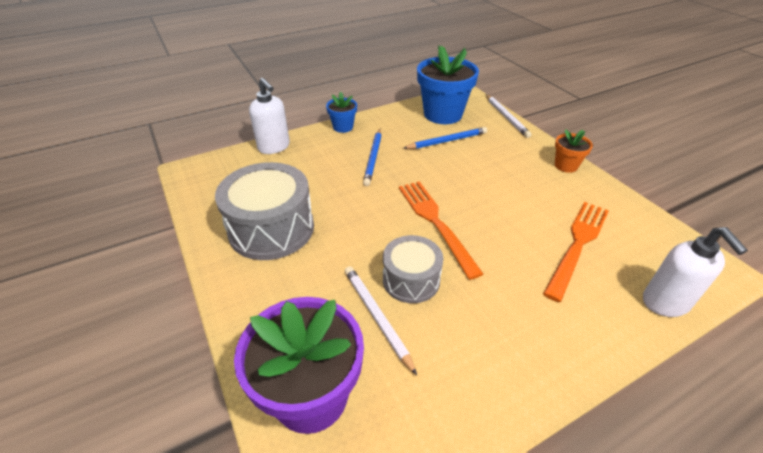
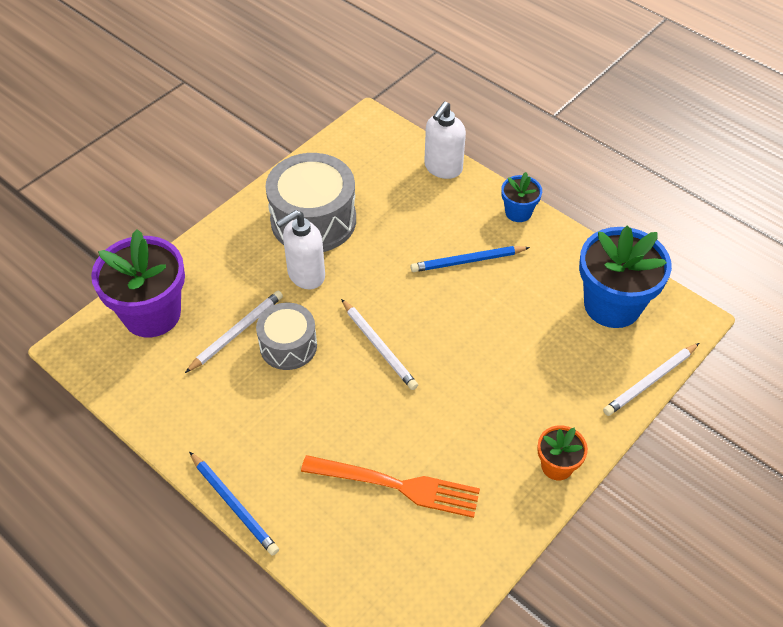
camera: 70 degrees right, 10 degrees up
(435, 222) = (378, 346): orange fork -> white pencil
(447, 141) = (545, 324): blue pencil -> blue pencil (233, 505)
(665, 303) = (336, 572): white soap dispenser -> white soap dispenser (306, 275)

